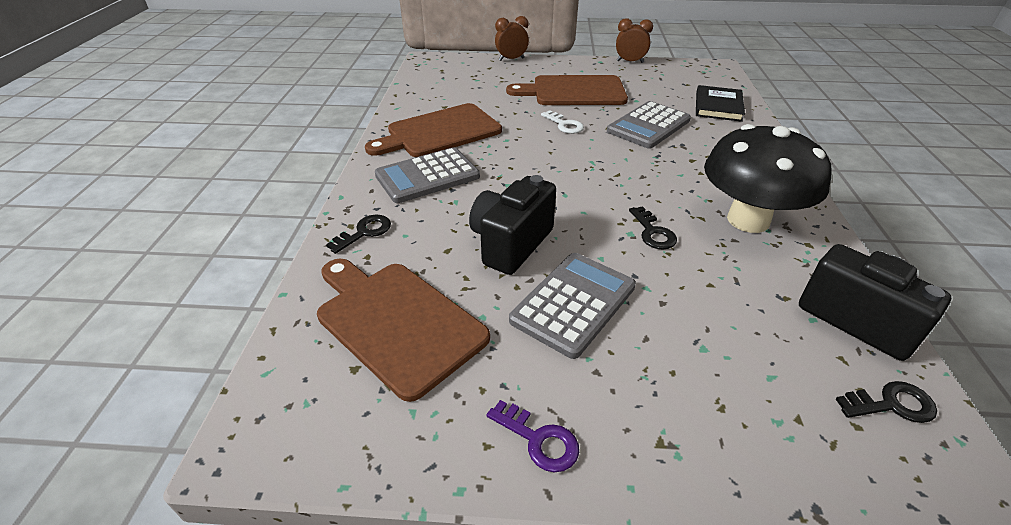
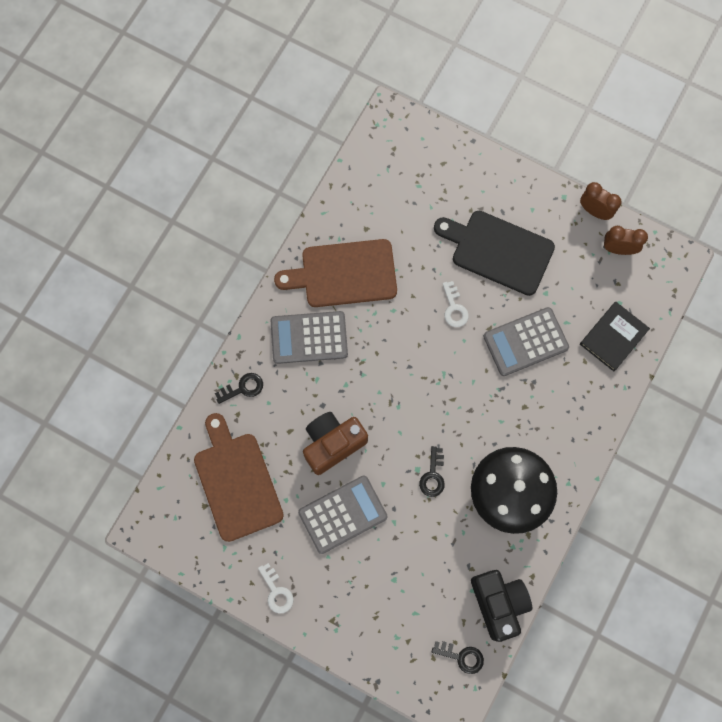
camera: 25 degrees right, 35 degrees up
(511, 59) = (475, 153): brown clock -> brown clock (618, 249)
(511, 244) = (332, 444): black camera -> brown camera
(539, 440) = (276, 592): purple key -> white key
(574, 91) = (498, 251): brown cutting board -> black cutting board

